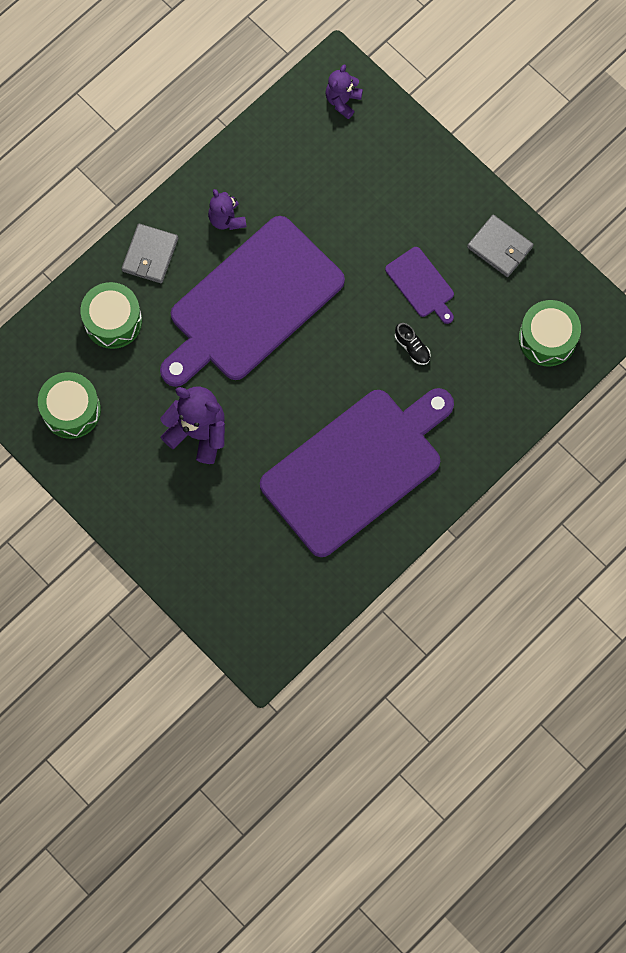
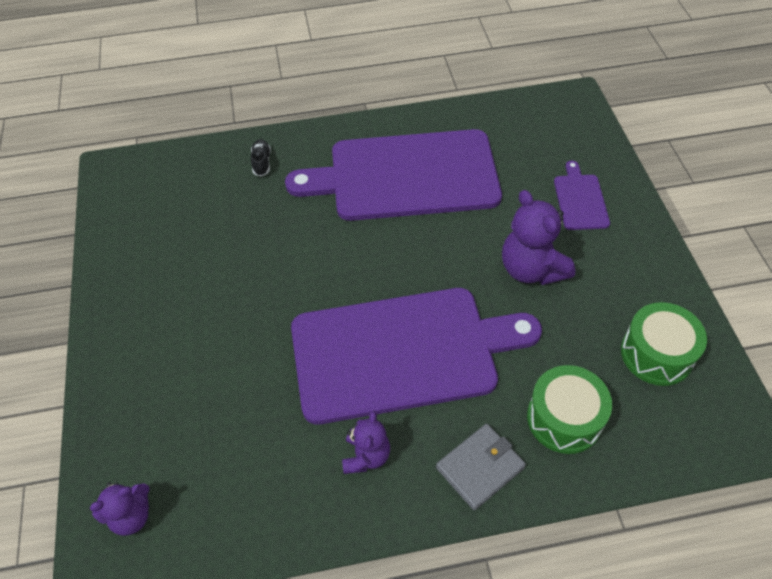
camera: 145 degrees left, 20 degrees down
(412, 347) = (283, 235): black shoe -> black shoe (262, 162)
(421, 284) = (228, 280): purple cutting board -> purple cutting board (580, 199)
(499, 247) = (132, 271): grey wallet -> none
(547, 338) = (169, 184): green drum -> none

